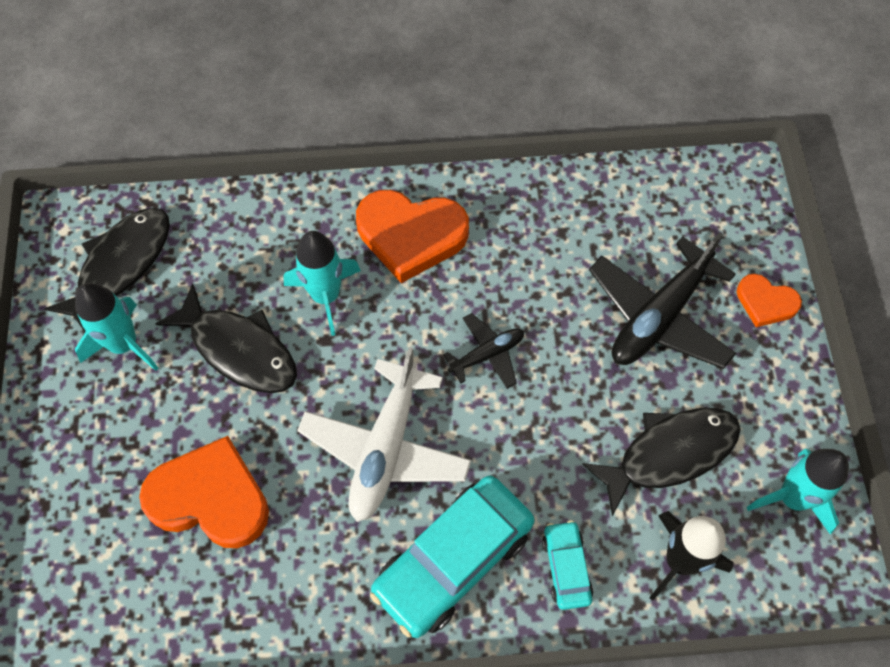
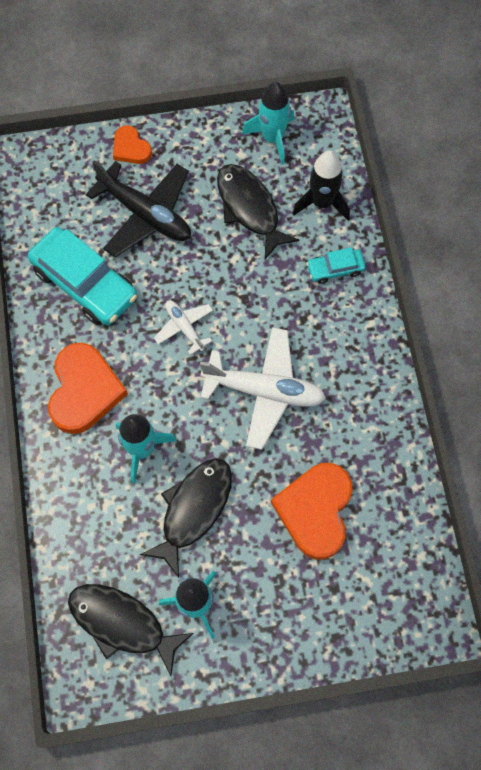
camera: 95 degrees left, 5 degrees up
(453, 560) = (339, 339): turquoise car -> turquoise car (85, 283)
(487, 354) = (184, 327): black plane -> white plane
(765, 302) = (131, 148): orange heart -> orange heart turned 120 degrees clockwise

